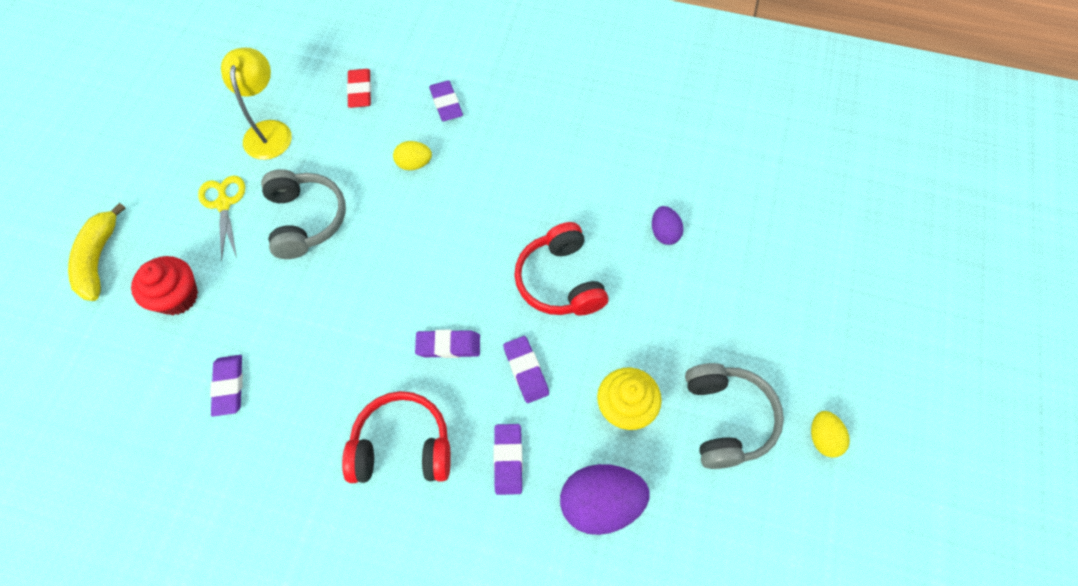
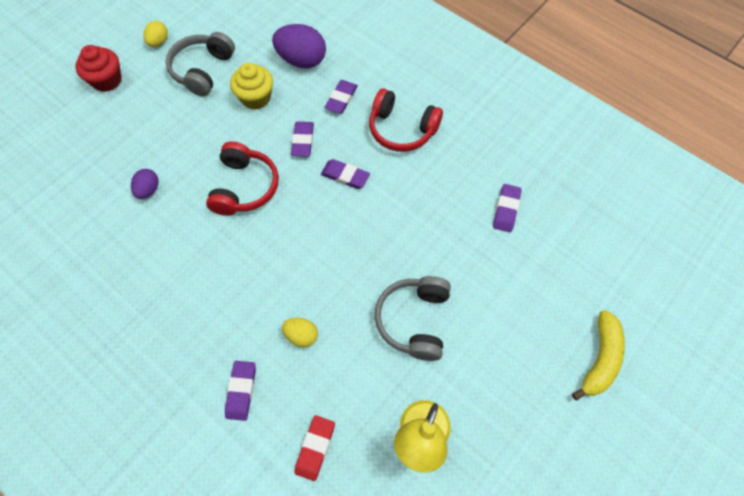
camera: 155 degrees left, 0 degrees up
(177, 296) = (535, 294): red cupcake -> red cupcake (107, 80)
(224, 203) = (481, 369): yellow scissors -> none

